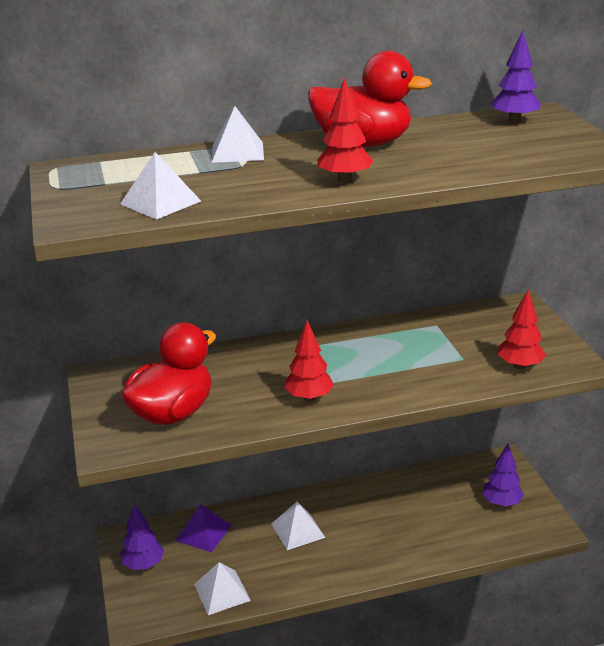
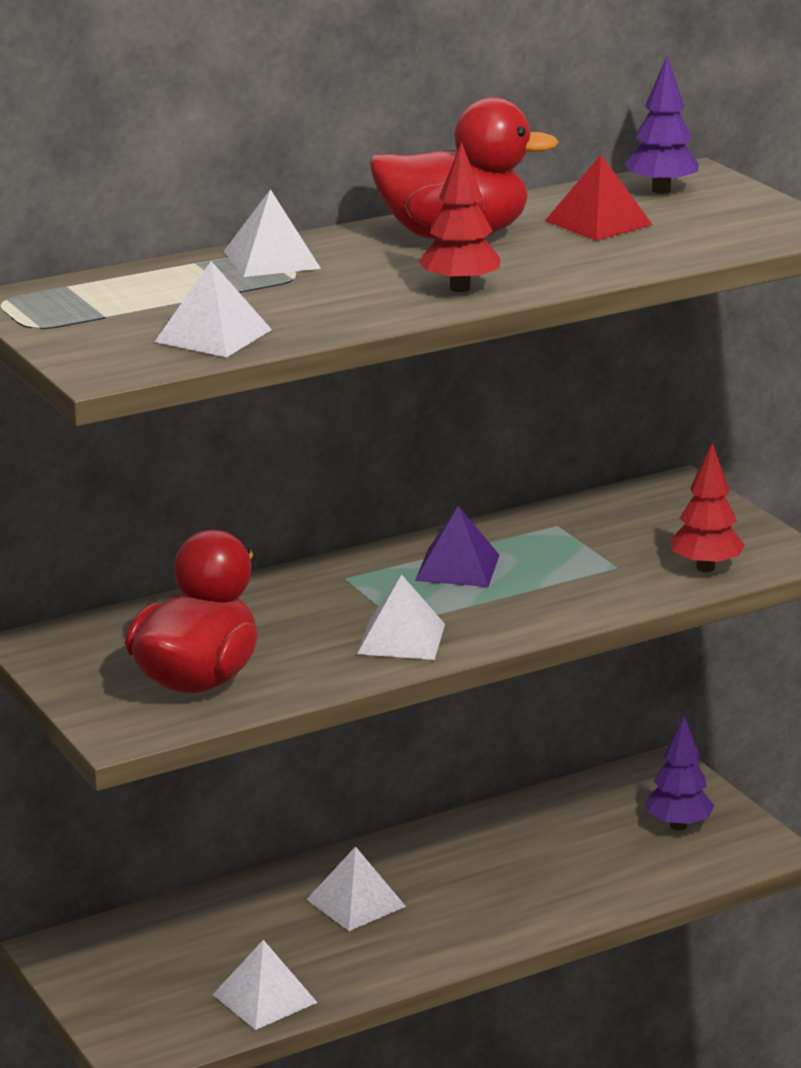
camera: 15 degrees left, 5 degrees down
(143, 564) = (112, 980): purple tree -> none
(203, 533) = (195, 926): purple pyramid -> purple pyramid (457, 567)
(309, 397) = (401, 639): red tree -> white pyramid
(462, 140) = (598, 222): none -> red pyramid

